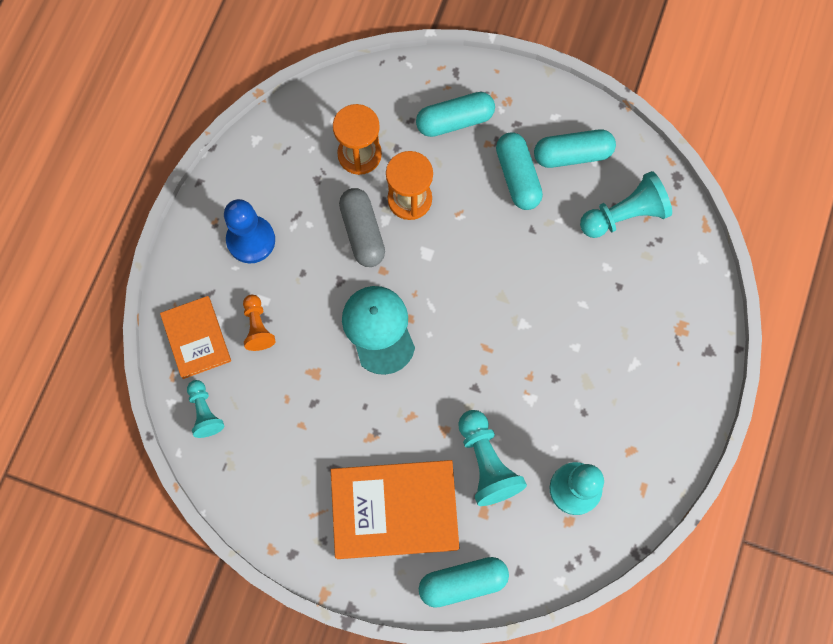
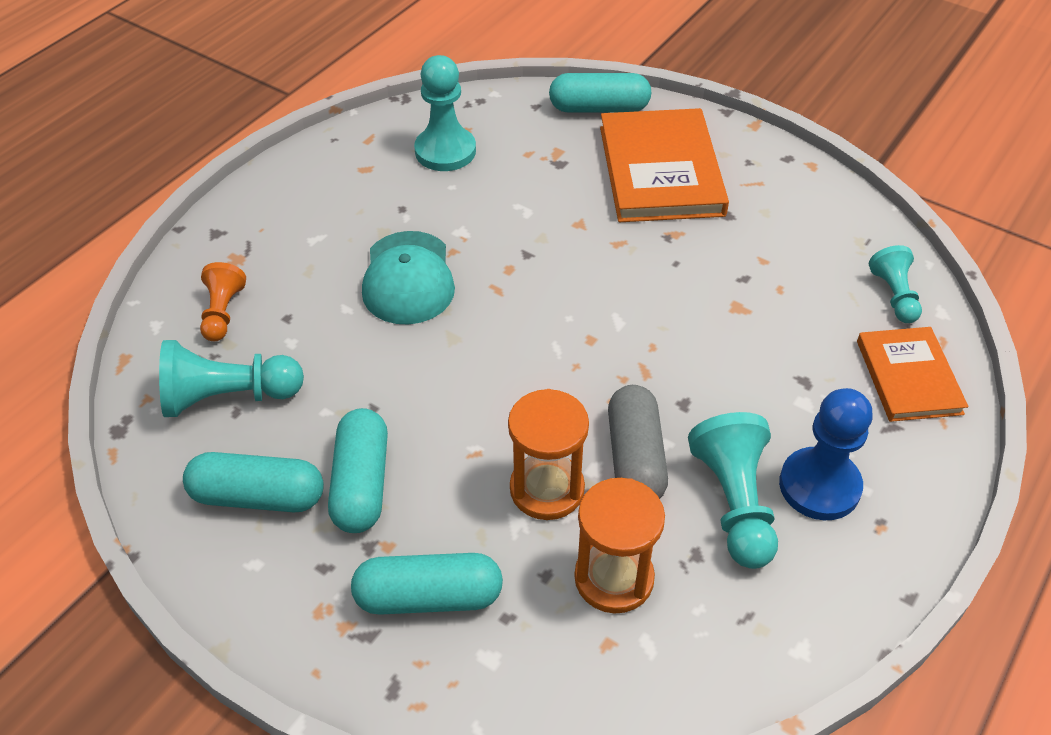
camera: 165 degrees left, 25 degrees down
(258, 327) = (815, 372): orange pawn -> orange pawn (223, 313)
(378, 329) = (639, 335): turquoise cap -> turquoise cap (408, 278)
(394, 509) = (660, 170): orange book -> orange book turned 75 degrees clockwise
(486, 463) = (539, 188): turquoise pawn -> turquoise pawn (734, 503)

